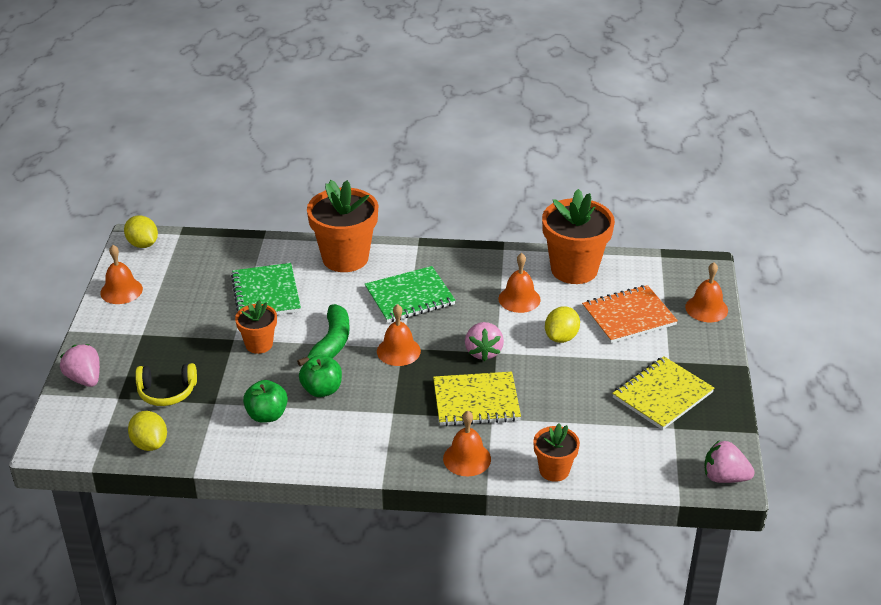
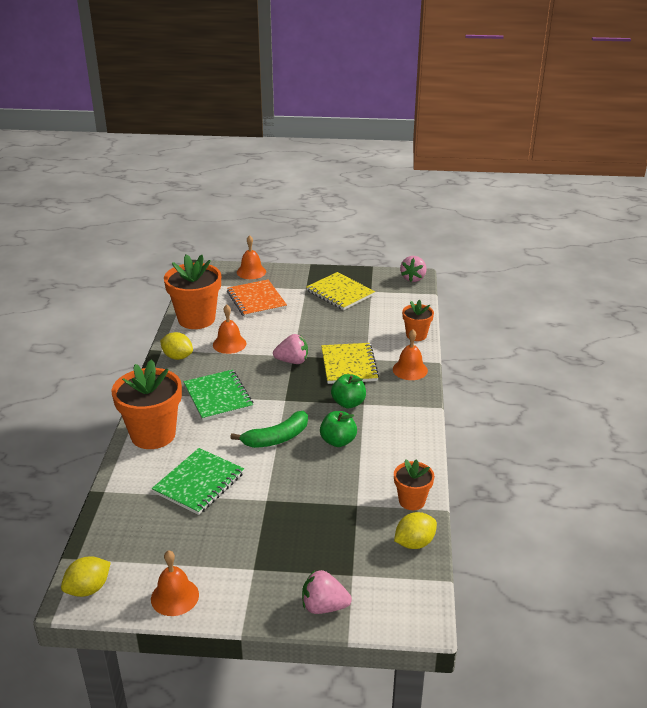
camera: 90 degrees left, 5 degrees down
(84, 379) = (324, 606): pink strawberry -> pink strawberry turned 45 degrees clockwise
(167, 392) = (342, 539): yellow headphones -> none
(259, 344) = (275, 482): orange flower pot -> orange flower pot (412, 501)
(266, 293) = (199, 483): green notebook -> green notebook turned 45 degrees counterclockwise
(267, 415) = (371, 471): green apple -> green apple (348, 403)
(331, 343) = (276, 438): green banana -> green banana turned 135 degrees clockwise
(398, 351) = (289, 402): orange bell -> none
(561, 337) = (277, 327): yellow lemon -> yellow lemon (177, 357)

